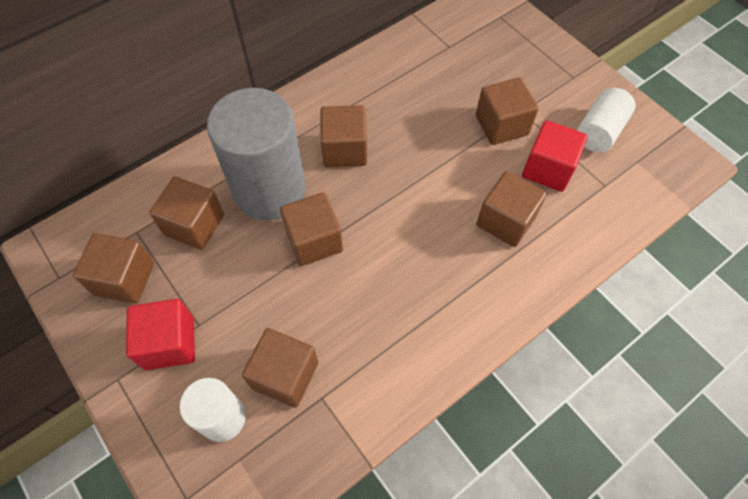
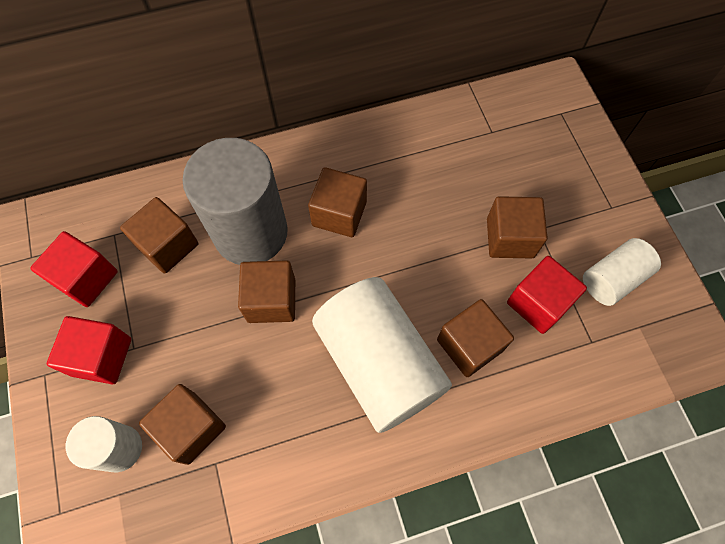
camera: 20 degrees right, 5 degrees up
(124, 279) = (86, 278): brown cube -> red cube
(434, 261) = (379, 363): none -> white cylinder

